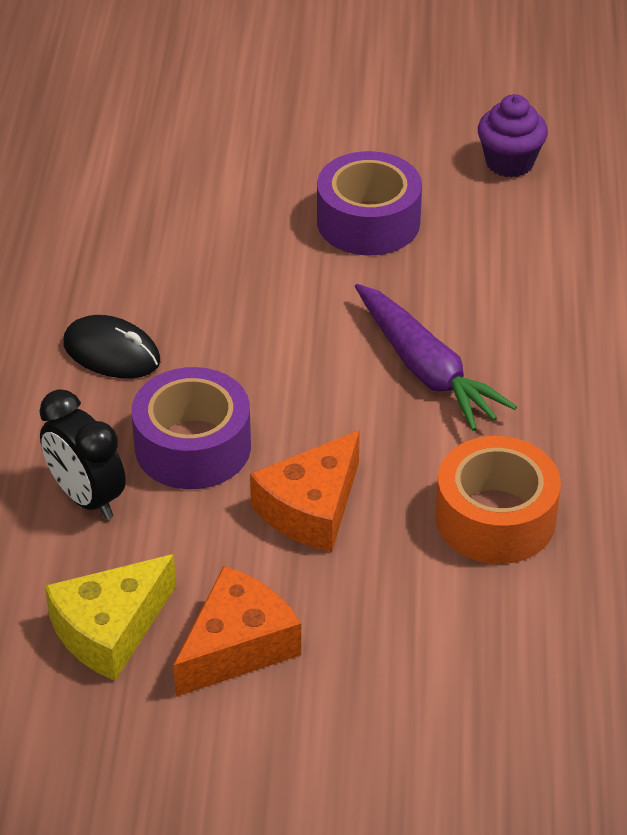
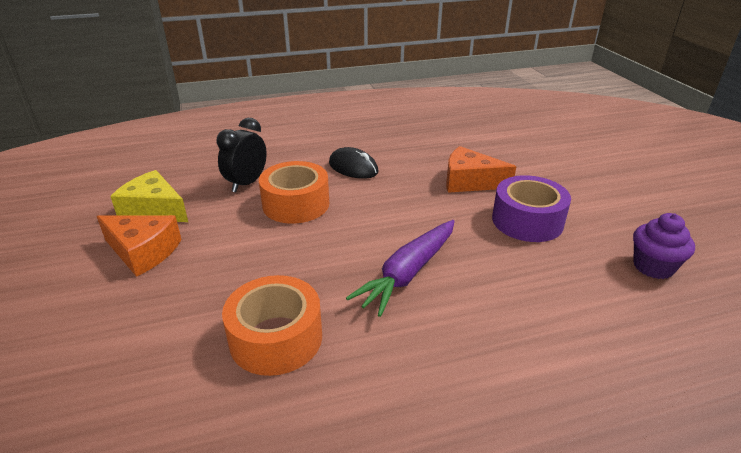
camera: 70 degrees right, 10 degrees down
(112, 353) = (353, 167): black mouse -> black mouse turned 60 degrees counterclockwise
(193, 446) = (296, 204): purple tape -> orange tape
(311, 508) = (260, 254): orange cheese -> orange cheese (469, 182)

